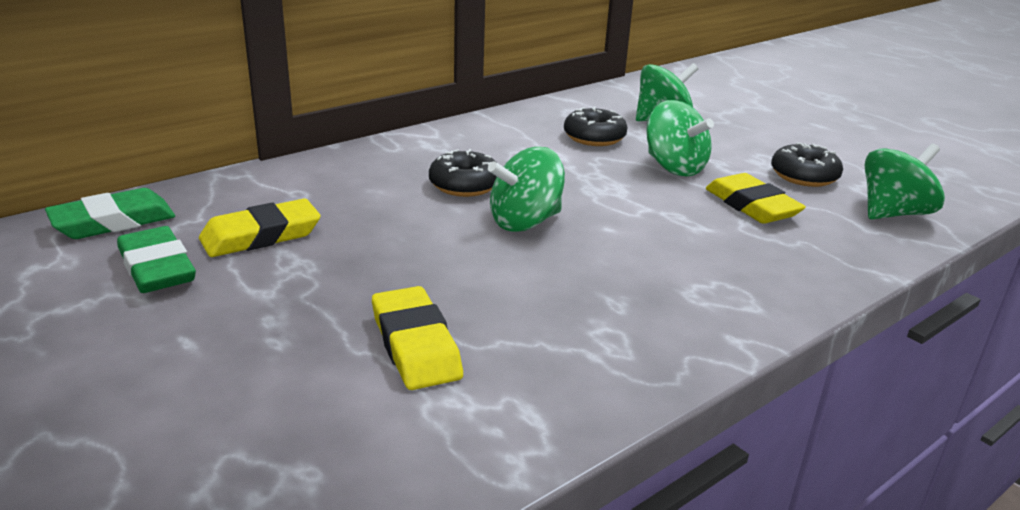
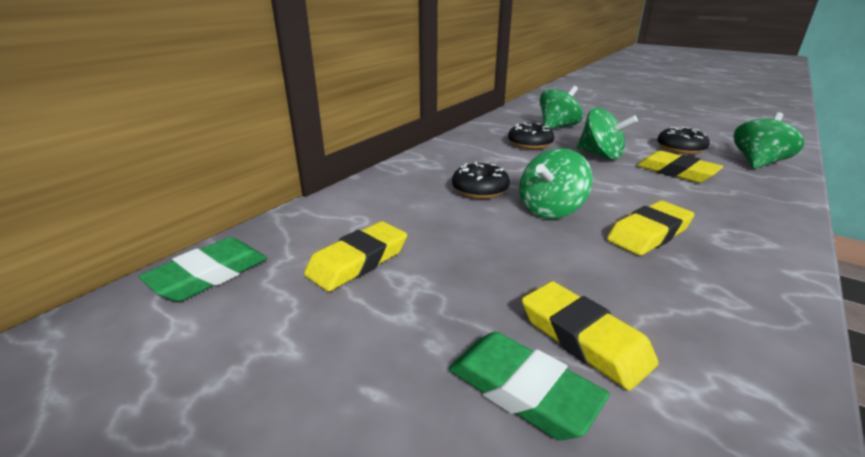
camera: 15 degrees left, 0 degrees up
(157, 267) = (284, 314): green eraser -> green eraser (522, 390)
(612, 268) = (649, 233): none -> yellow eraser

